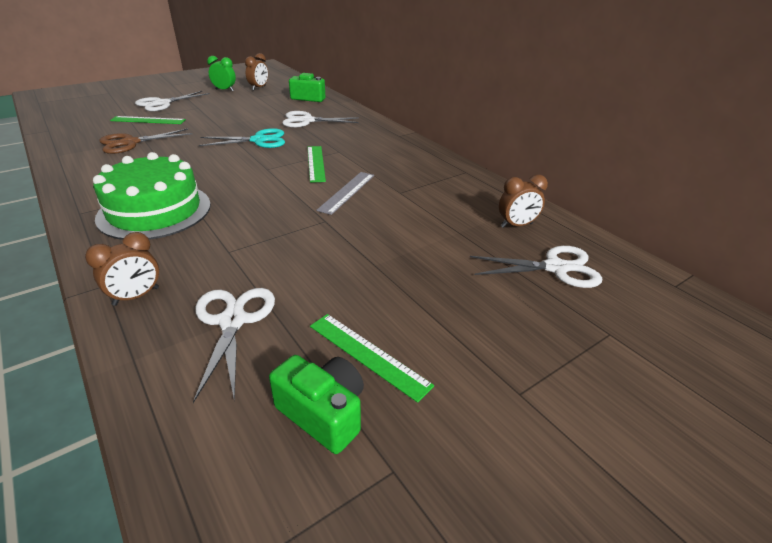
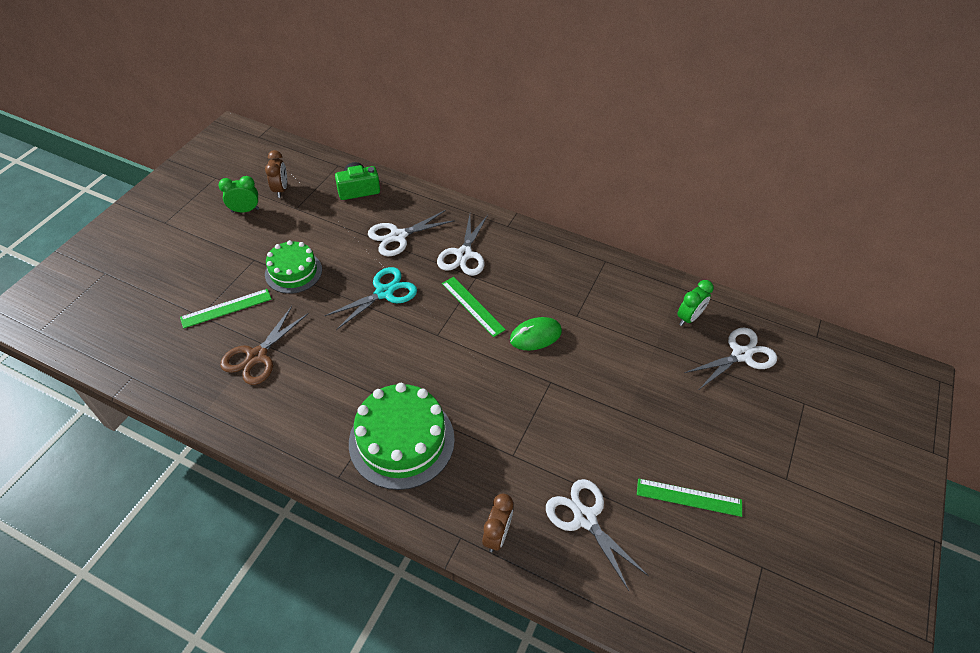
camera: 30 degrees left, 15 degrees up
(162, 103) = (203, 268): white scissors -> white scissors (464, 254)
(213, 117) = (293, 272): none -> green cake
(323, 413) = (700, 553): green camera -> none
(347, 192) = (535, 336): grey ruler -> green mouse
(516, 225) = (688, 318): brown clock -> green clock

